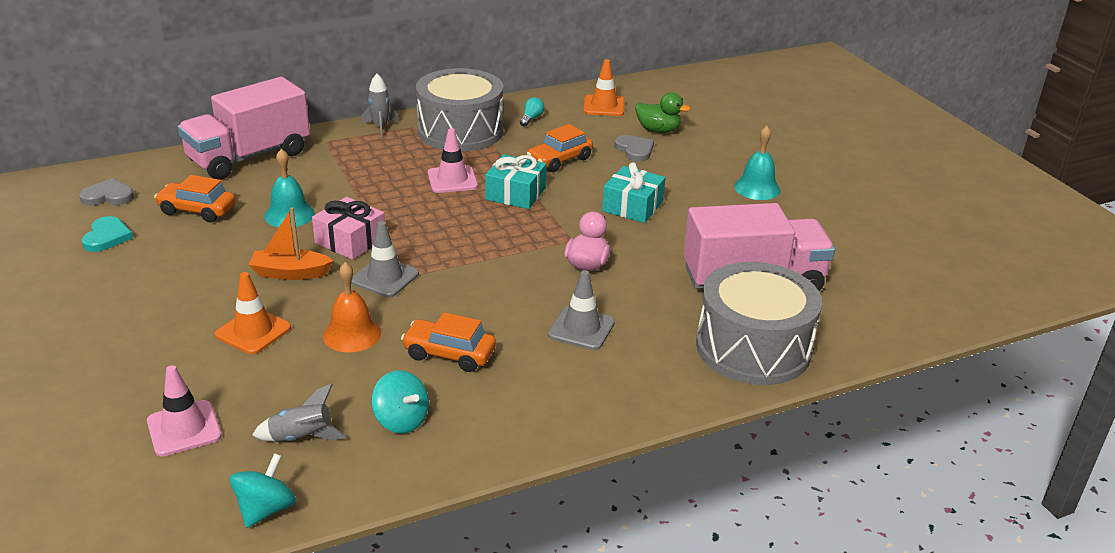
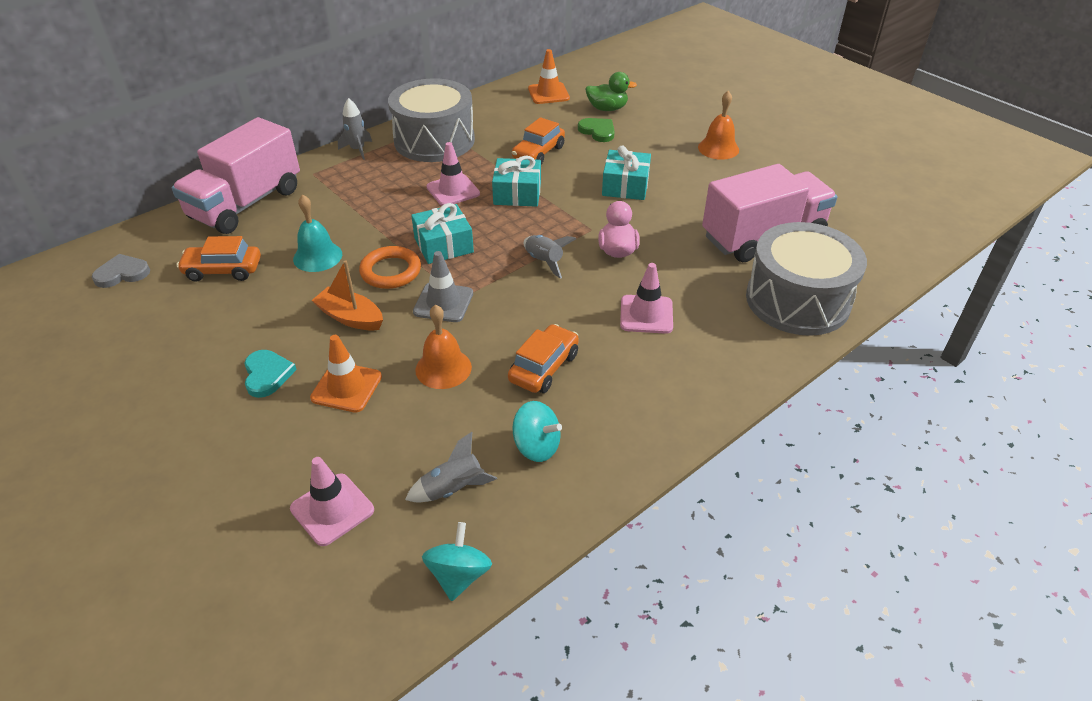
camera: 15 degrees left, 10 degrees up
(107, 237) = (143, 318): turquoise heart -> turquoise heart (267, 375)
(290, 273) = (350, 317): orange boat -> orange boat turned 45 degrees clockwise
(350, 240) = (391, 271): pink gift -> orange ring
(414, 227) = (443, 245): none -> turquoise gift
(449, 354) = (544, 367): orange car -> orange car turned 120 degrees clockwise
(506, 260) = (544, 261): none -> grey rocket
(531, 119) = (492, 117): turquoise light bulb -> none
(581, 328) = (646, 314): grey traffic cone -> pink traffic cone
(634, 150) = (598, 131): grey heart -> green heart
(757, 188) = (718, 148): turquoise bell -> orange bell

